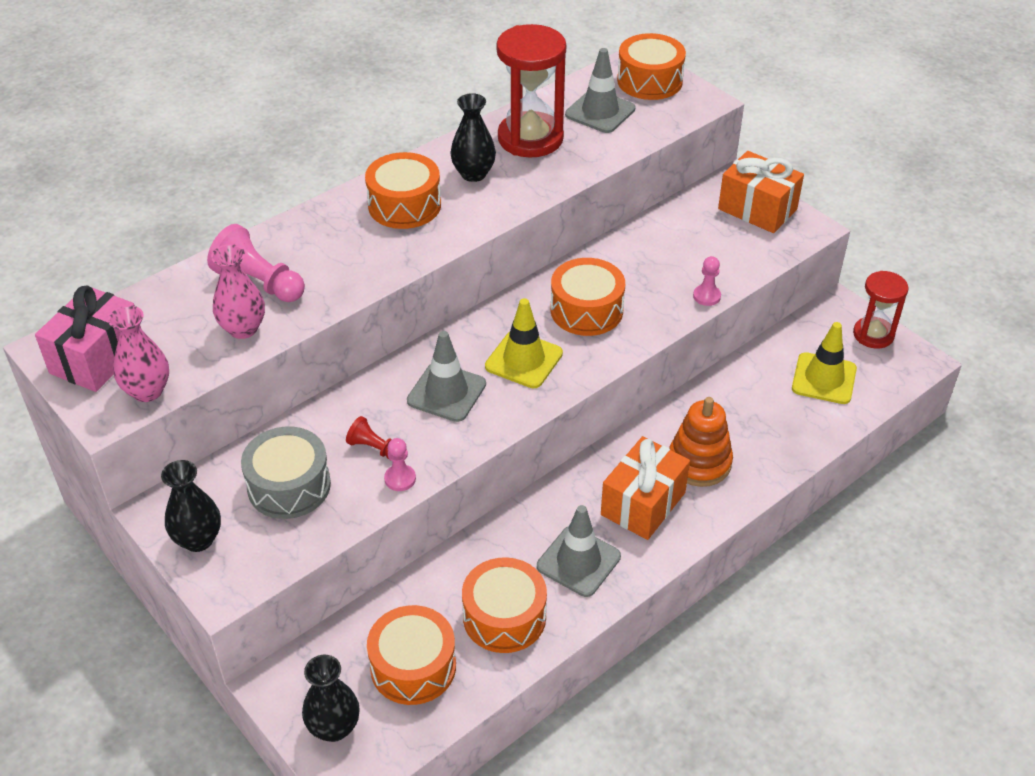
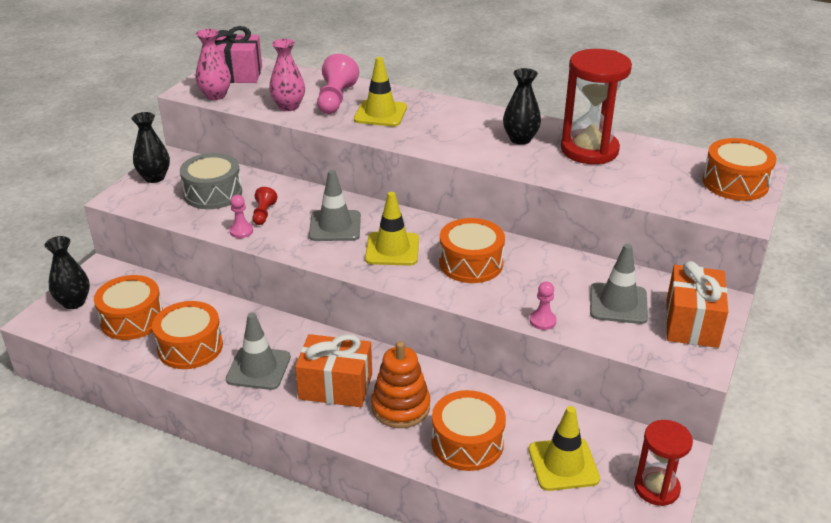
camera: 65 degrees right, 10 degrees down
(330, 256) = (380, 113): none -> yellow traffic cone
(404, 205) = (458, 124): orange drum -> orange drum (467, 443)
(600, 112) = (661, 171): grey traffic cone -> grey traffic cone (618, 304)

